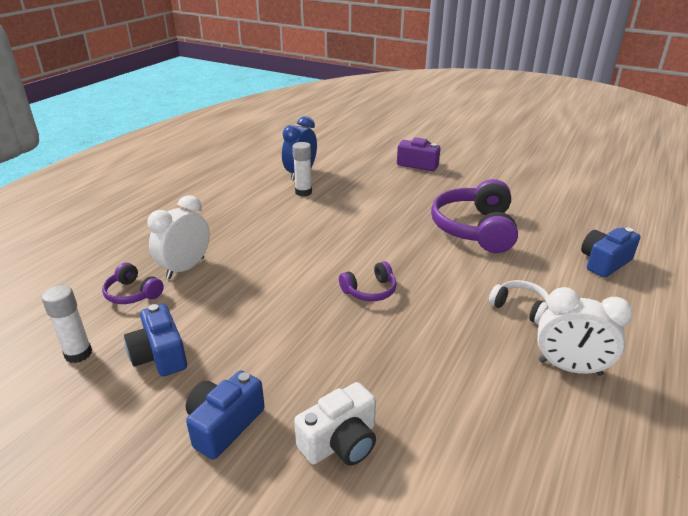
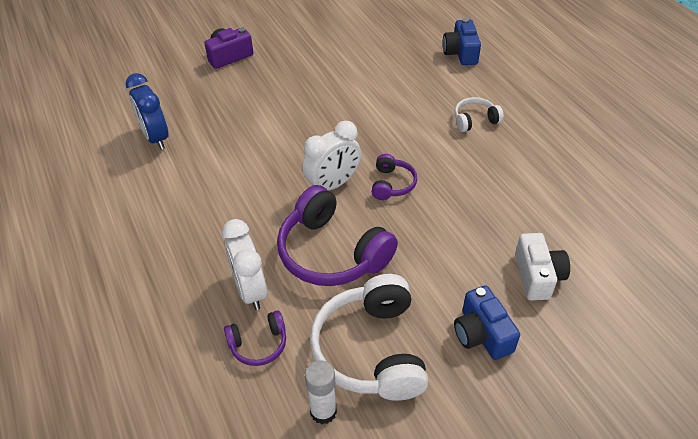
camera: 55 degrees left, 15 degrees up
(160, 355) = (371, 350): blue camera -> white headphones
(303, 192) = (195, 152): white glue stick -> none
(475, 229) = (364, 85): purple headphones -> purple headphones (332, 253)
(570, 368) = (545, 135): white clock -> white clock (333, 184)

